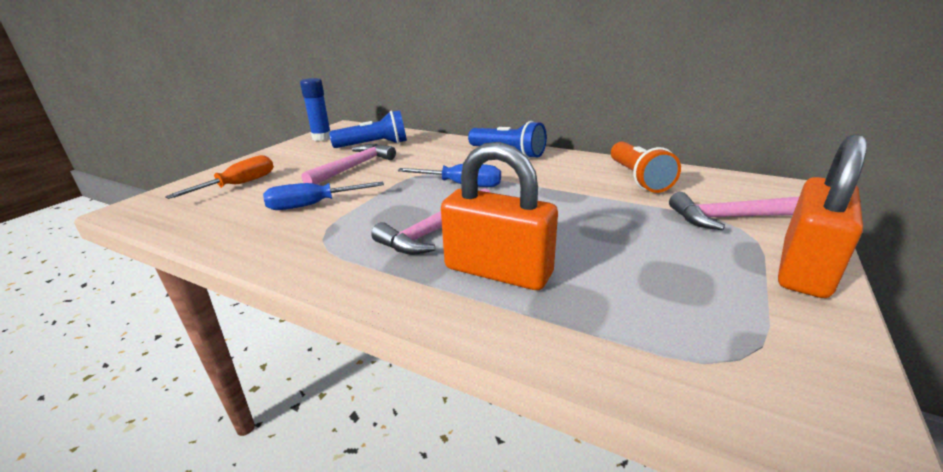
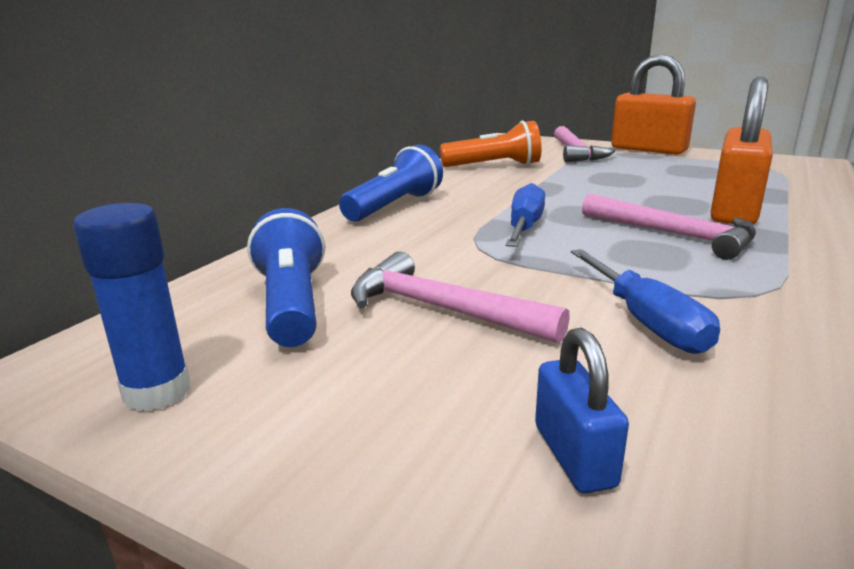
camera: 90 degrees left, 5 degrees down
(238, 185) = (574, 455): orange screwdriver -> blue padlock

